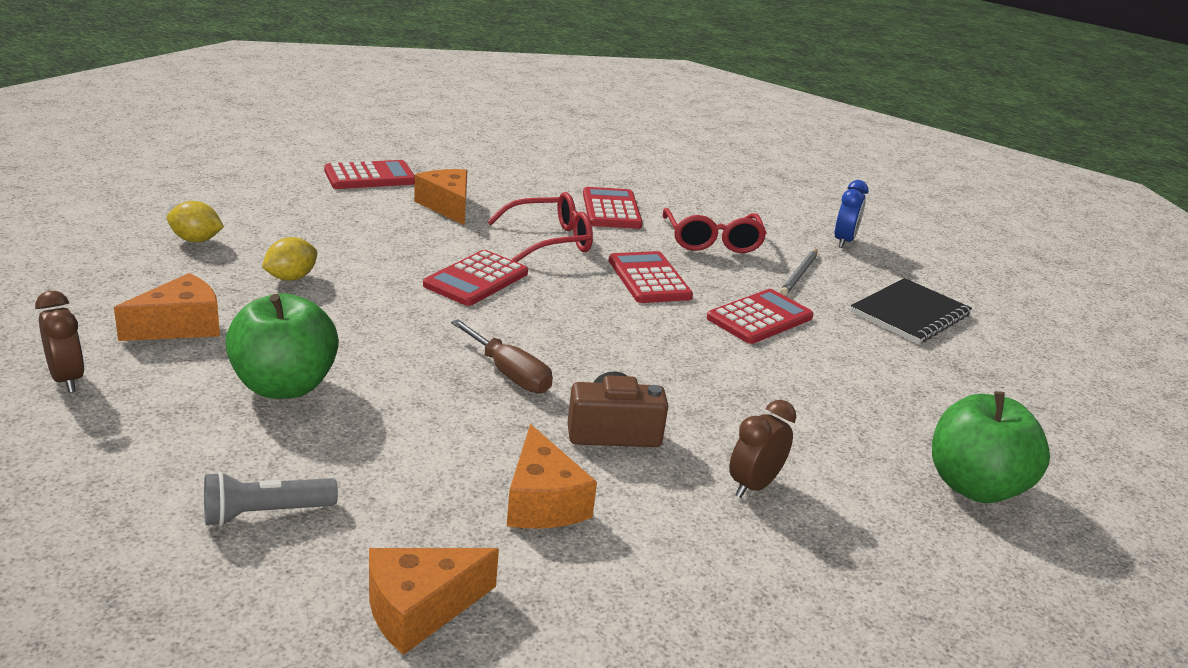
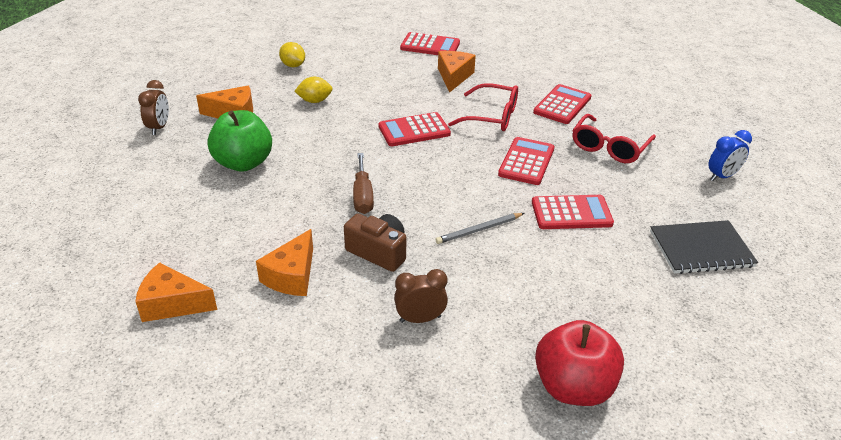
camera: 40 degrees right, 10 degrees up
(265, 513) = (164, 227): grey flashlight -> none
(799, 275) = (646, 191): grey pencil -> grey pencil (479, 230)
(974, 487) = (573, 387): green apple -> red apple

